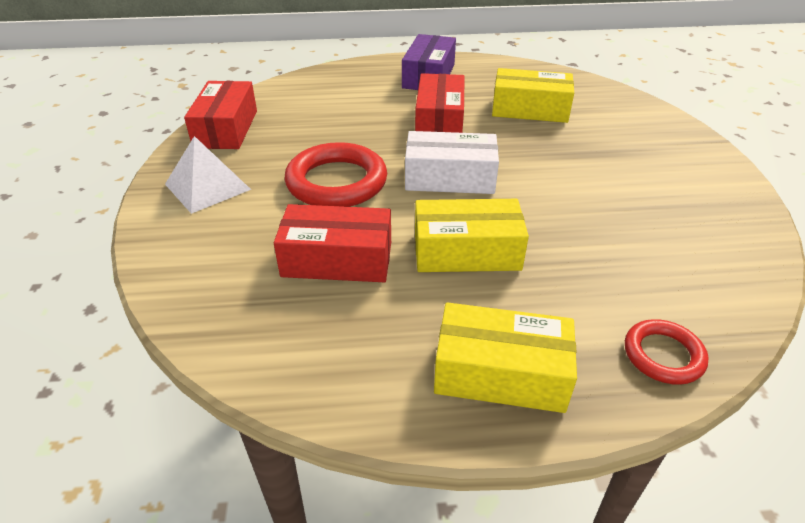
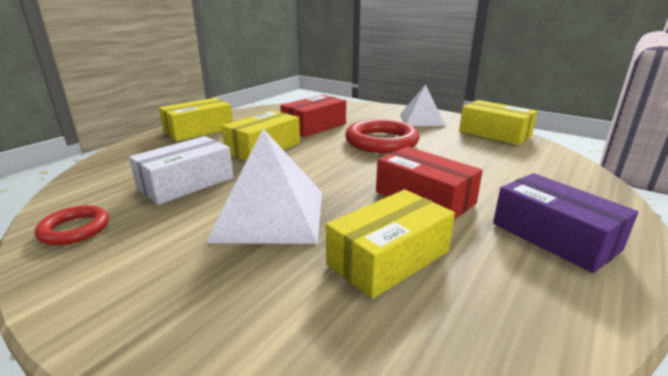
camera: 130 degrees right, 15 degrees down
(226, 129) = (494, 133): red box -> yellow box
(450, 178) = (332, 168): white box -> white box (186, 183)
(563, 165) = (269, 214): none -> white pyramid
(663, 355) = (124, 156): red ring -> red ring (74, 229)

